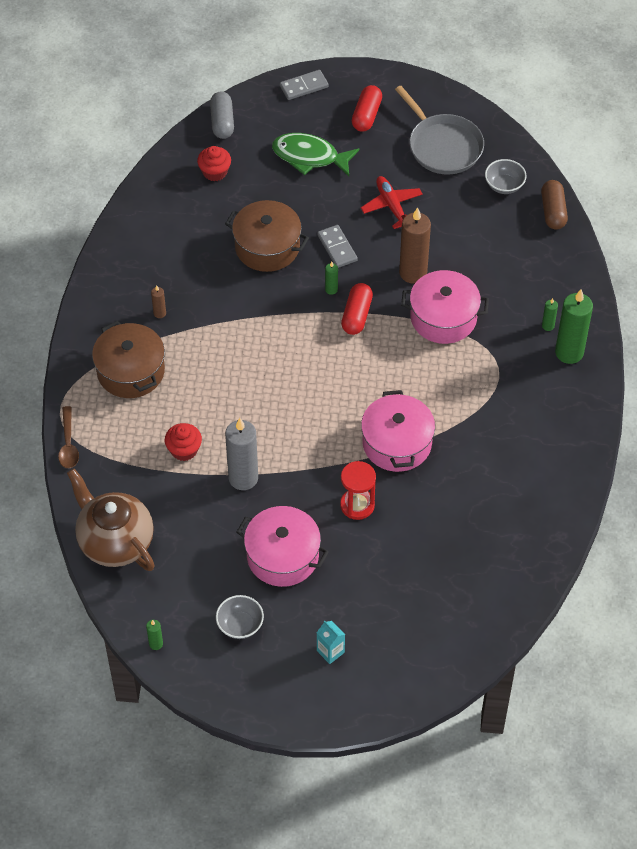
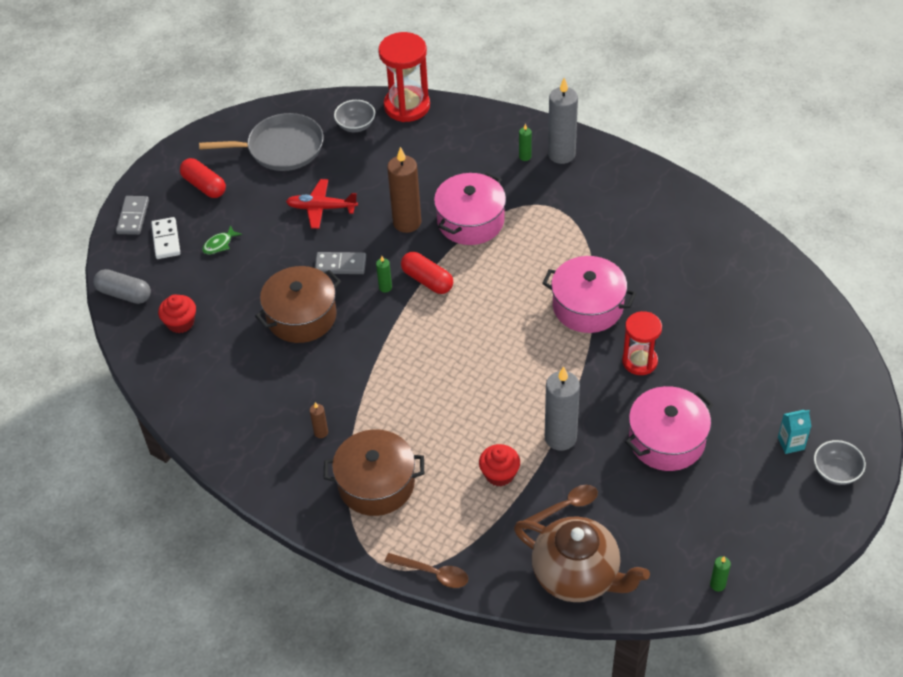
camera: 60 degrees left, 5 degrees down
(115, 542) = (577, 575): brown teapot -> brown teapot turned 135 degrees counterclockwise
(176, 508) = (565, 507): none -> brown spoon
(240, 625) = (728, 504): grey bowl -> grey bowl (836, 472)
(293, 120) = (166, 240): none -> white domino
(309, 157) = (219, 244): green fish -> green fish, size x0.47
(553, 211) = (407, 106): brown capsule -> red hourglass
(569, 352) = (561, 154): green candle -> grey candle

